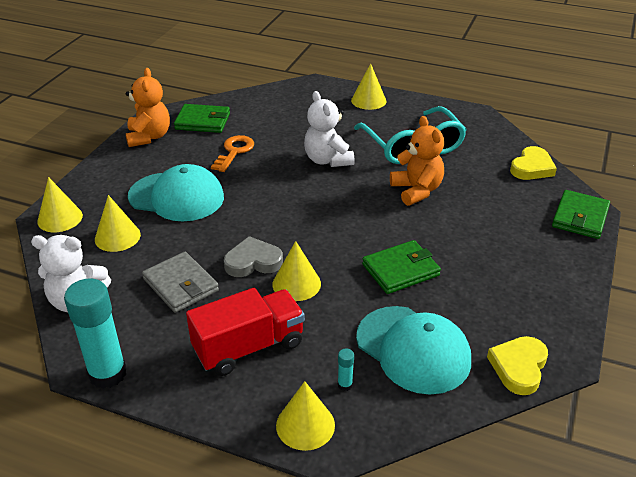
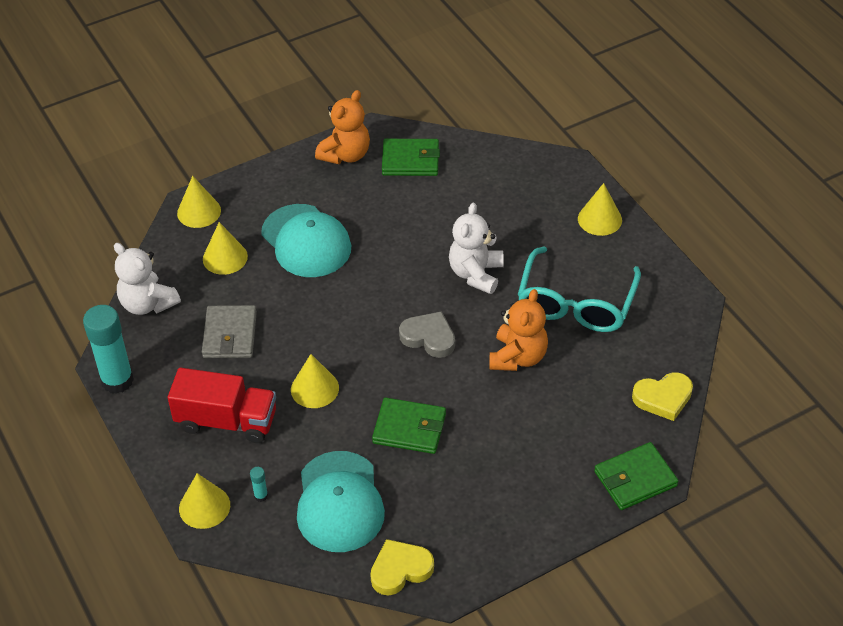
camera: 40 degrees right, 10 degrees up
(203, 121) = (410, 160): green wallet -> green wallet turned 45 degrees counterclockwise
(234, 151) = (403, 215): orange key -> none
(253, 262) = (303, 346): grey heart -> grey heart (429, 337)

